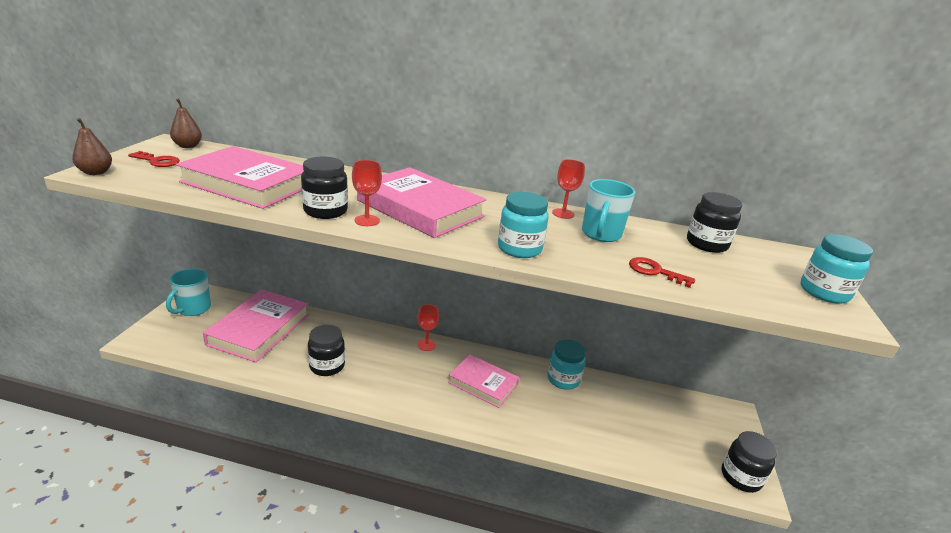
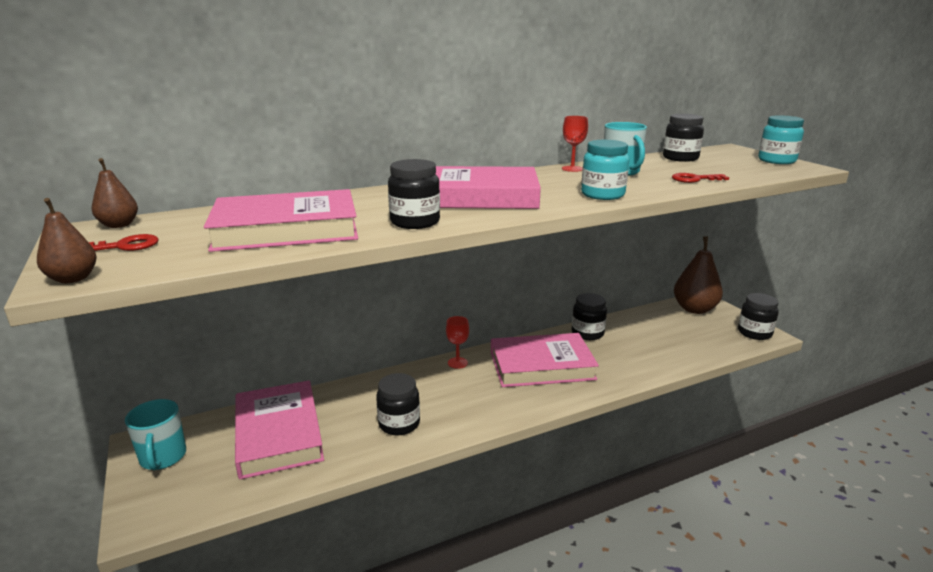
camera: 35 degrees left, 5 degrees down
(367, 220) = (464, 216): red goblet -> none
(483, 383) = (541, 365): pink book -> pink book, size x1.55
(563, 379) = (587, 333): turquoise jar -> black jar
(709, 416) = (694, 309): none -> brown pear

